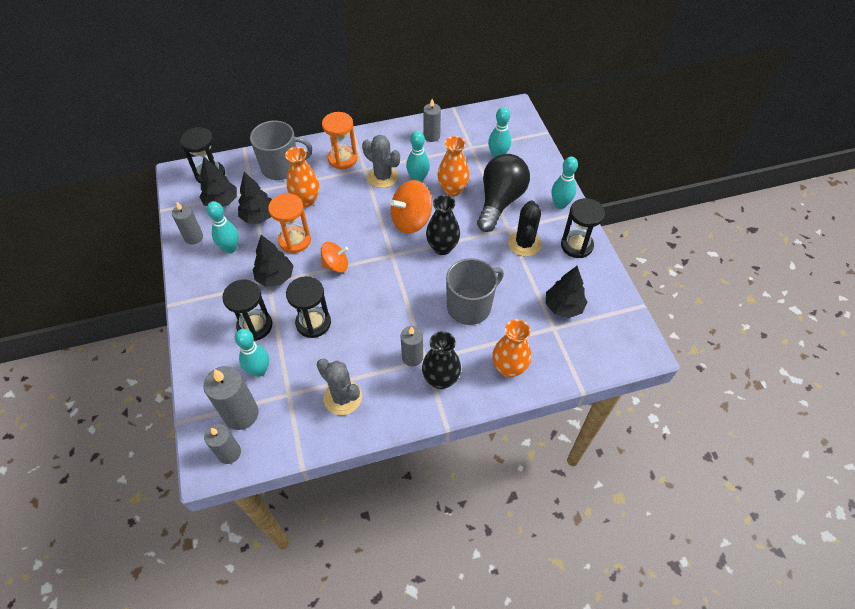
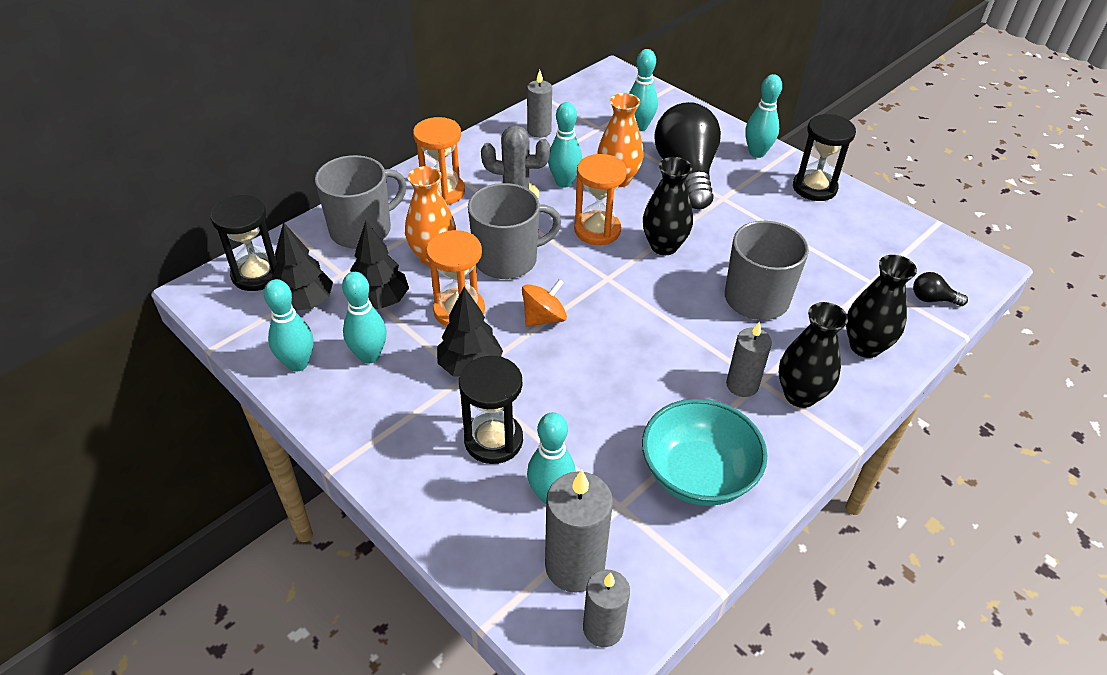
camera: 30 degrees left, 10 degrees down
(193, 237) = (298, 363): grey candle -> turquoise bowling pin
(313, 323) = (575, 400): black hourglass -> none
(342, 397) = (697, 474): grey cactus -> turquoise bowl
(345, 219) = (507, 259): none -> grey mug
(411, 220) = (597, 230): orange spinning top -> orange hourglass
(509, 368) = (865, 346): orange vase -> black vase
(524, 243) = (755, 207): black cactus -> none
(563, 307) = (861, 256): black tree -> none
(583, 357) = (932, 299): none -> black light bulb

